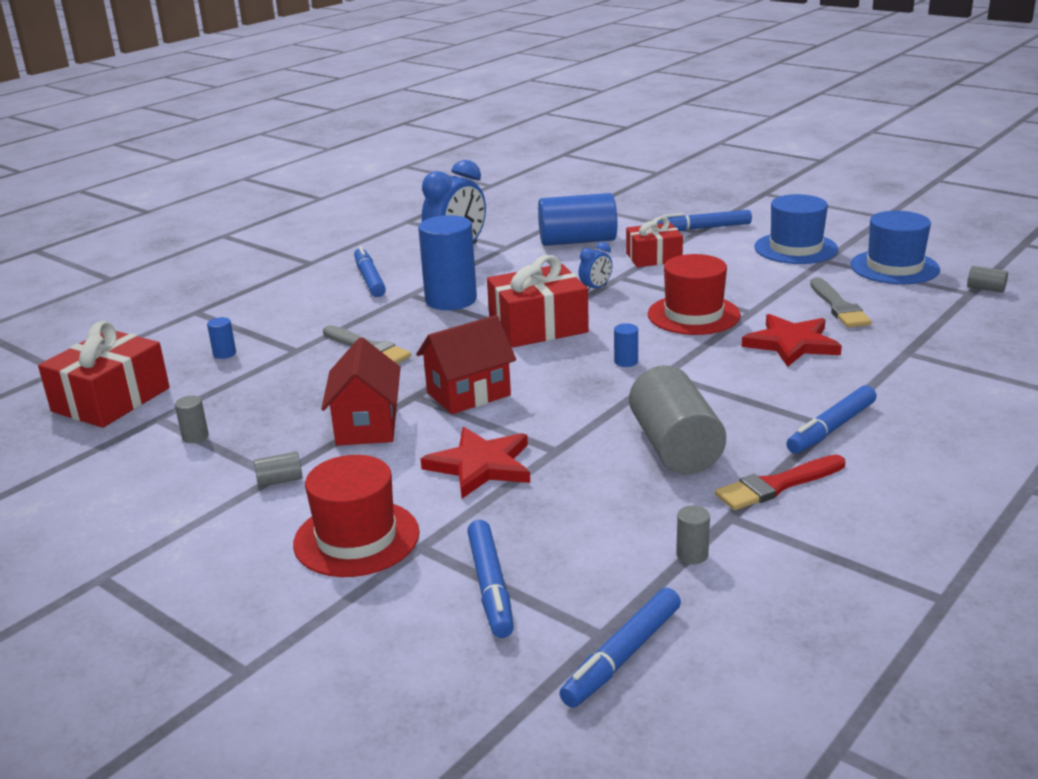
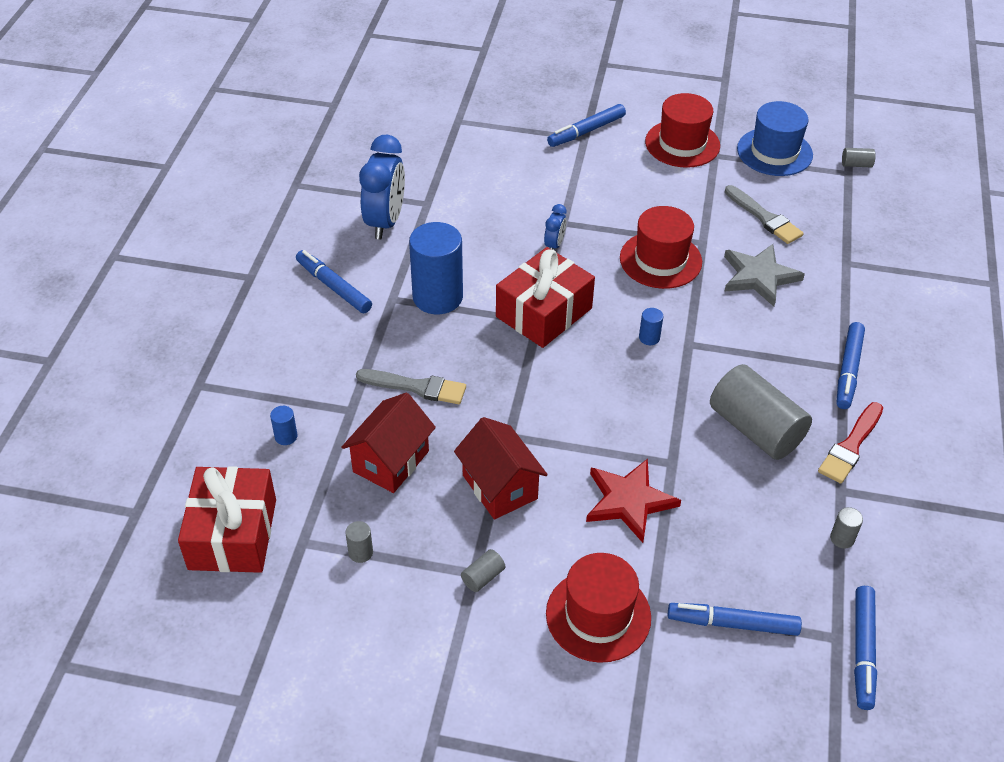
camera: 30 degrees left, 20 degrees up
(468, 394) = (553, 419): red house -> red house (391, 461)
(490, 586) = (732, 624): blue marker -> blue marker turned 135 degrees clockwise
(577, 241) = (487, 178): blue cylinder -> none
(653, 257) = (573, 186): red gift -> none
(791, 344) = (759, 276): red star -> grey star
(795, 248) = (682, 144): blue hat -> red hat

